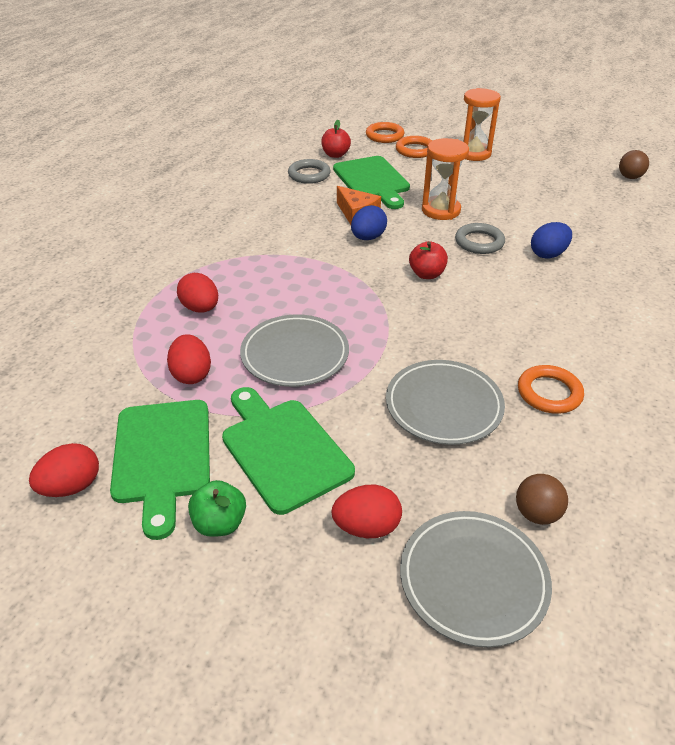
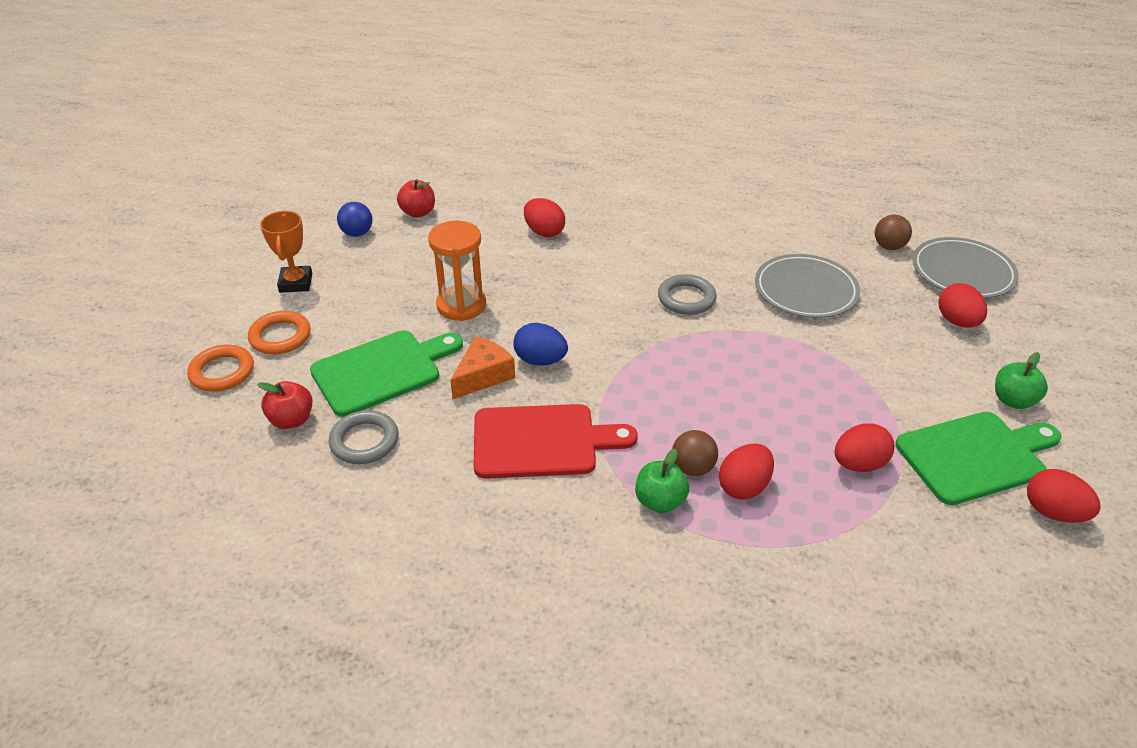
camera: 100 degrees left, 0 degrees up
(207, 270) = (660, 501): none -> green apple
(283, 231) = (542, 441): none -> red cutting board
(283, 450) = (915, 377): green cutting board -> none
(295, 354) = (786, 390): grey plate -> none
(426, 274) = (607, 309): red apple -> red apple (418, 212)
(474, 153) = (296, 283): orange hourglass -> orange trophy
(479, 242) = (530, 275): grey ring -> grey ring (686, 298)
(538, 174) = (357, 233): none -> blue ball
(548, 254) = (544, 232): blue egg -> red egg
(549, 393) = (759, 238): orange ring -> none
(629, 177) = (365, 175): brown ball -> brown ball (692, 468)

